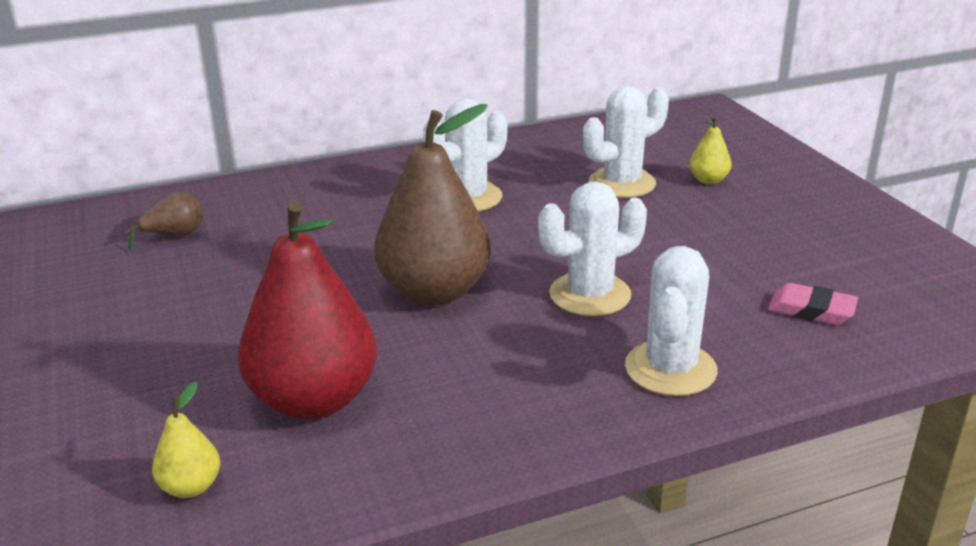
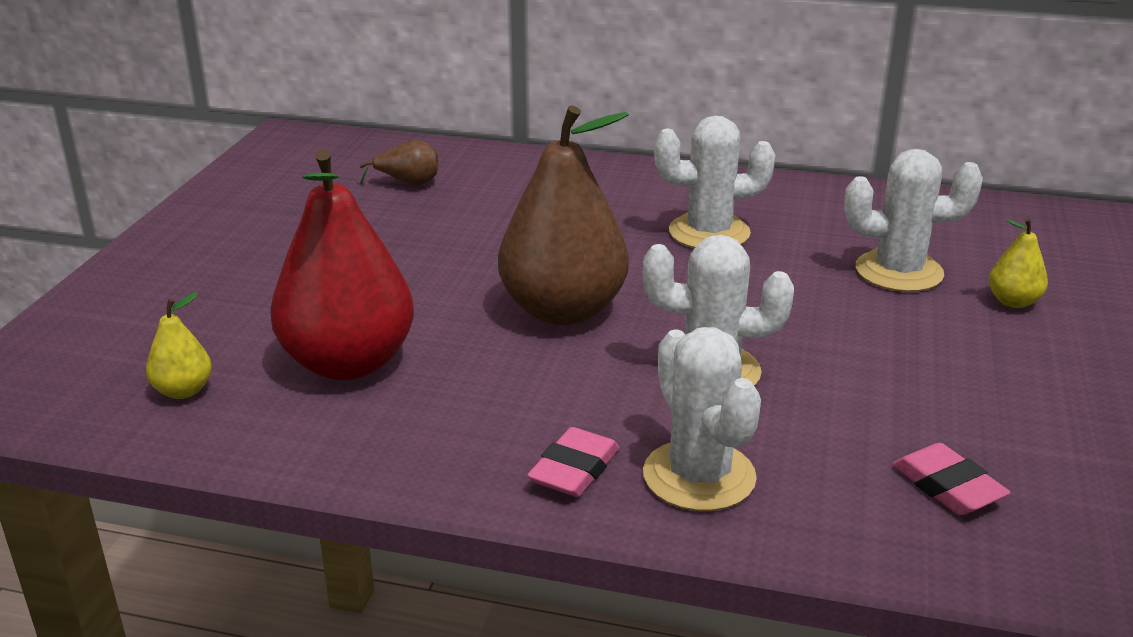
camera: 35 degrees right, 0 degrees up
(587, 402) = (574, 469): none -> pink eraser
(670, 369) = (699, 476): white cactus -> white cactus turned 75 degrees counterclockwise

